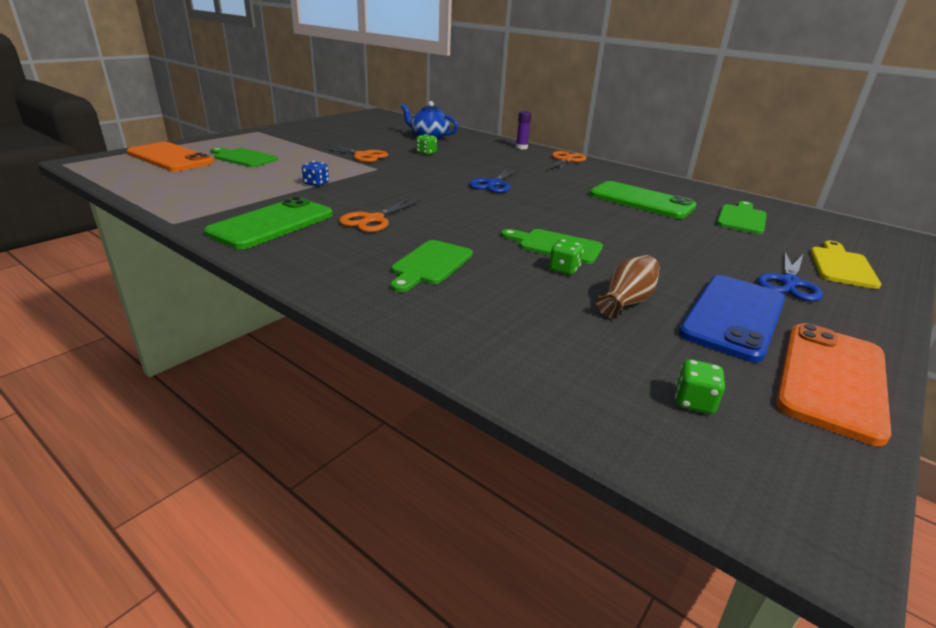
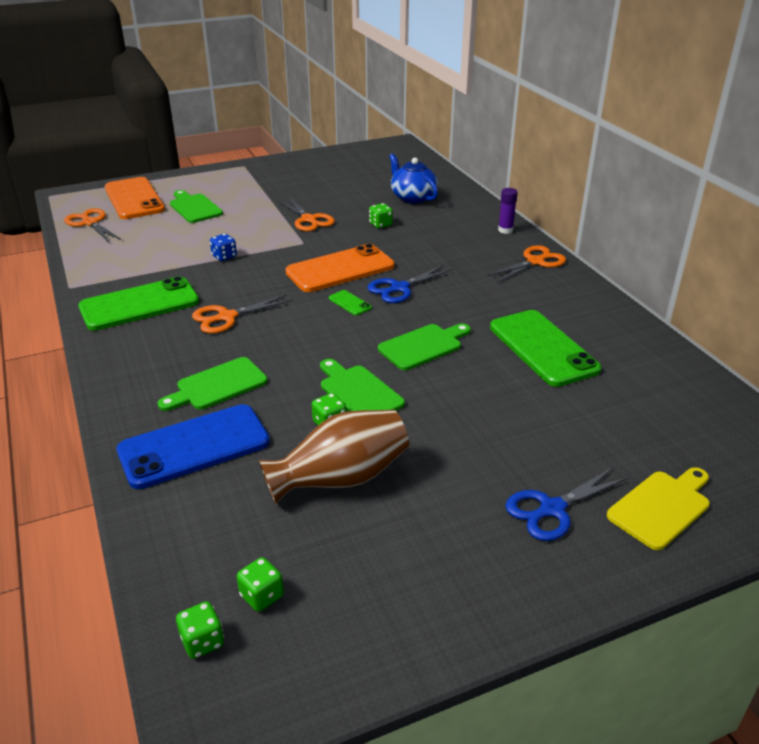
camera: 30 degrees right, 5 degrees up
(140, 177) = (90, 223): none -> orange scissors
(468, 197) = (350, 303): none -> green phone
(626, 301) = (340, 478): brown vase -> brown vase, size x1.64
(701, 458) = (202, 641): none -> green dice
(734, 317) = (423, 529): blue phone -> blue phone (194, 446)
(741, 218) = (638, 404): green cutting board -> green cutting board (423, 346)
(831, 379) = (418, 625): orange phone -> orange phone (340, 269)

